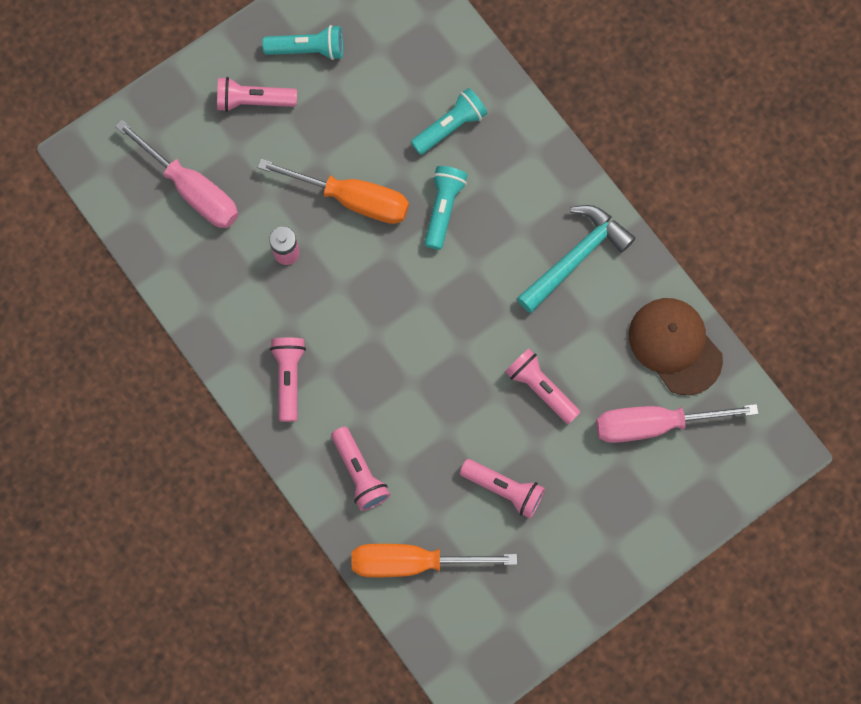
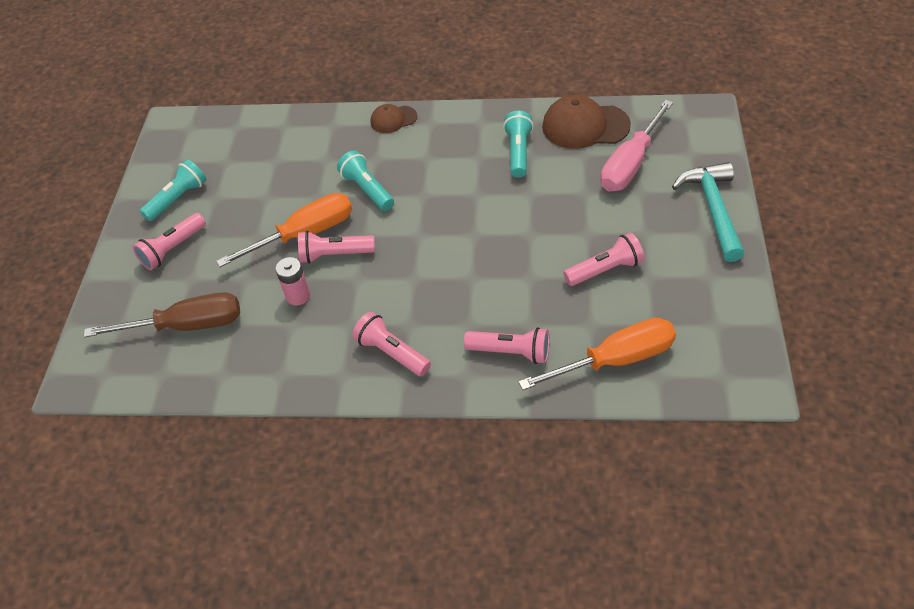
camera: 45 degrees left, 25 degrees down
(192, 189) = (186, 326): pink screwdriver -> brown screwdriver
(413, 561) = (615, 360): orange screwdriver -> orange screwdriver turned 150 degrees counterclockwise
(450, 126) = (318, 155): turquoise flashlight -> turquoise flashlight (518, 152)
(540, 388) = (548, 208): pink flashlight -> pink flashlight (334, 255)
(548, 156) = (393, 119): none -> brown cap
(576, 257) = (474, 142): turquoise hammer -> turquoise hammer (713, 209)

